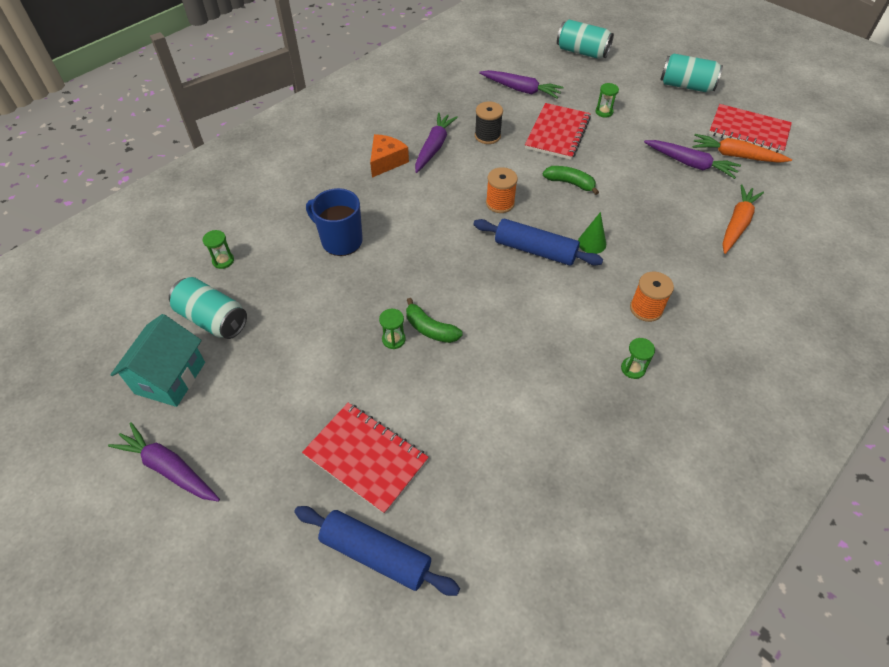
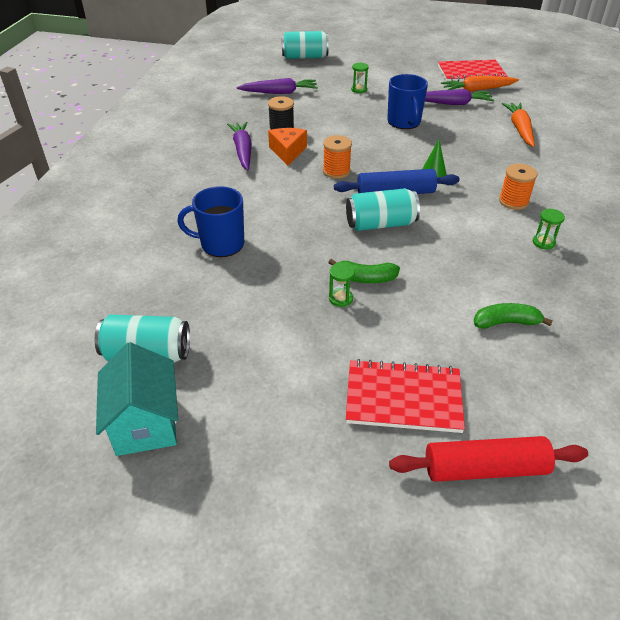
camera: 30 degrees left, 10 degrees down
(169, 468) = (218, 503): purple carrot -> none
(223, 261) = (113, 302): green hourglass -> none
(375, 554) = (485, 468): blue rolling pin -> red rolling pin
(386, 161) = (209, 173): orange cheese -> orange cheese (287, 152)
(557, 133) = (336, 112): red notebook -> none
(570, 183) = (378, 141): green banana -> green banana (506, 322)
(616, 169) = (404, 122): none -> blue mug
(686, 86) = (402, 58): turquoise can -> turquoise can (380, 224)

